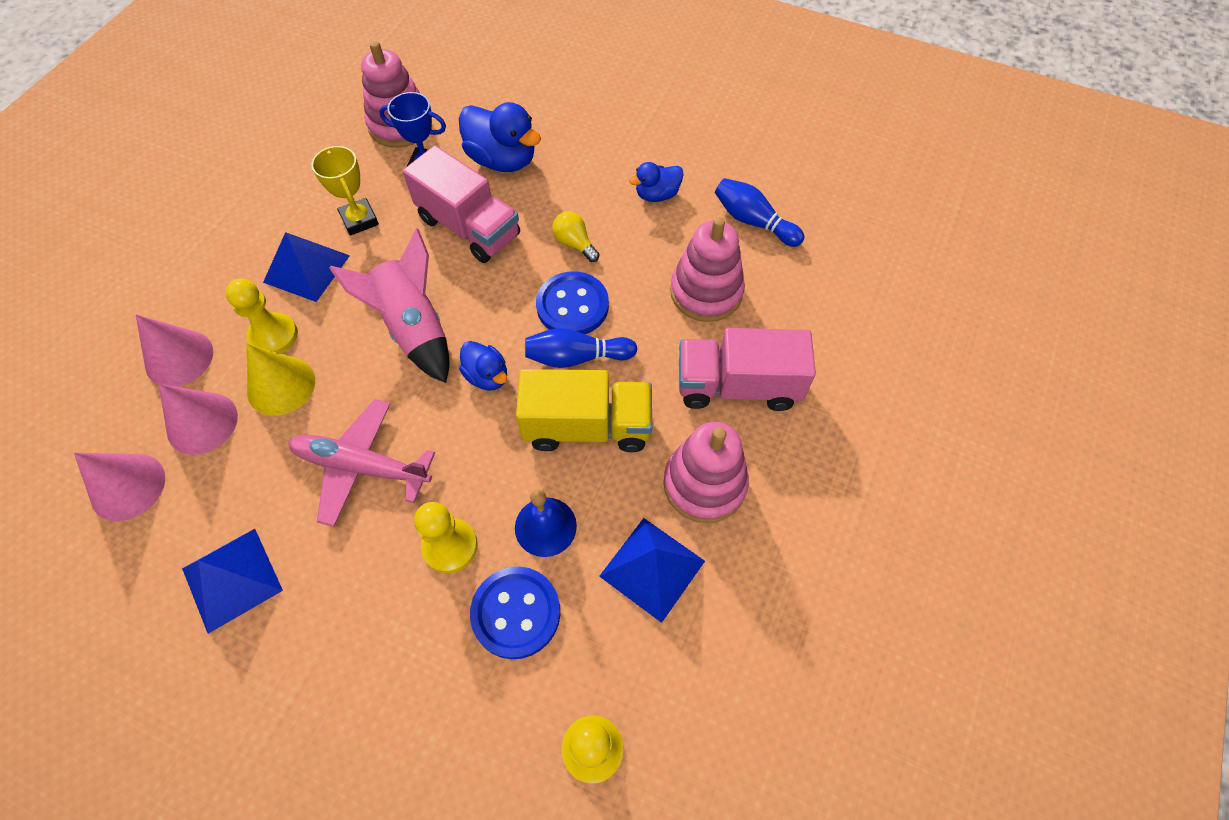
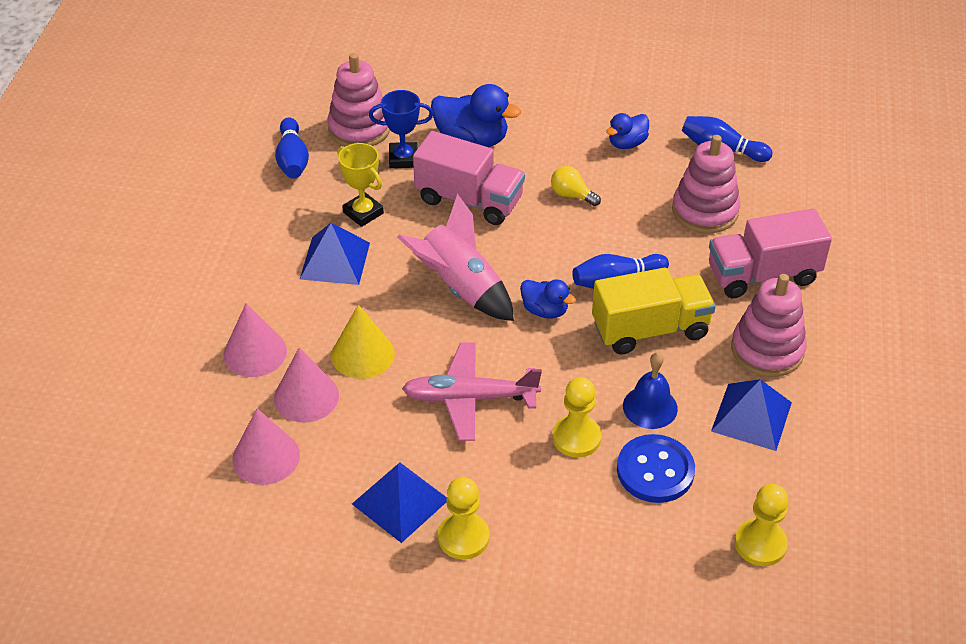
camera: 15 degrees left, 15 degrees down
(273, 336) = (334, 318): yellow pawn -> yellow pawn (463, 537)
(321, 146) = (292, 159): none -> blue bowling pin
(572, 306) = (593, 243): blue button -> none

